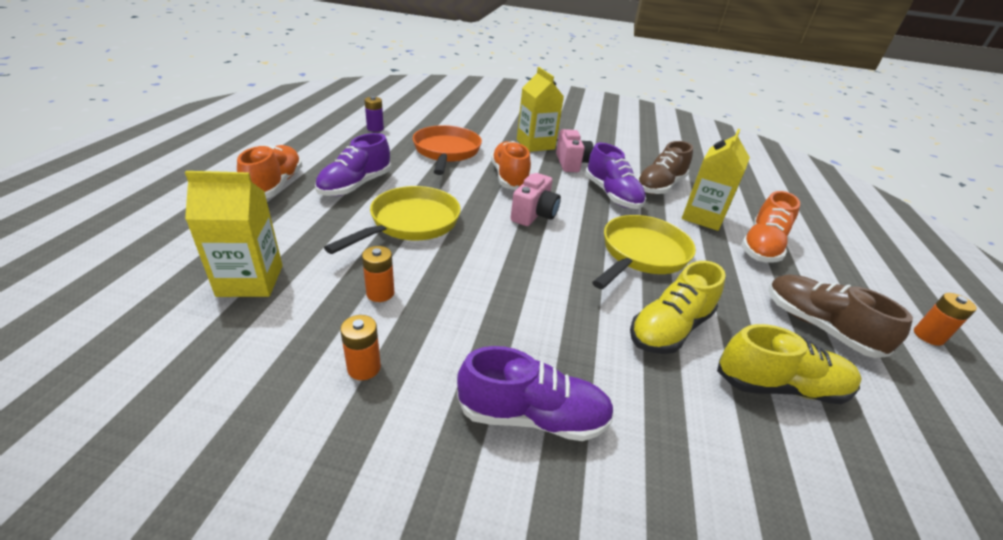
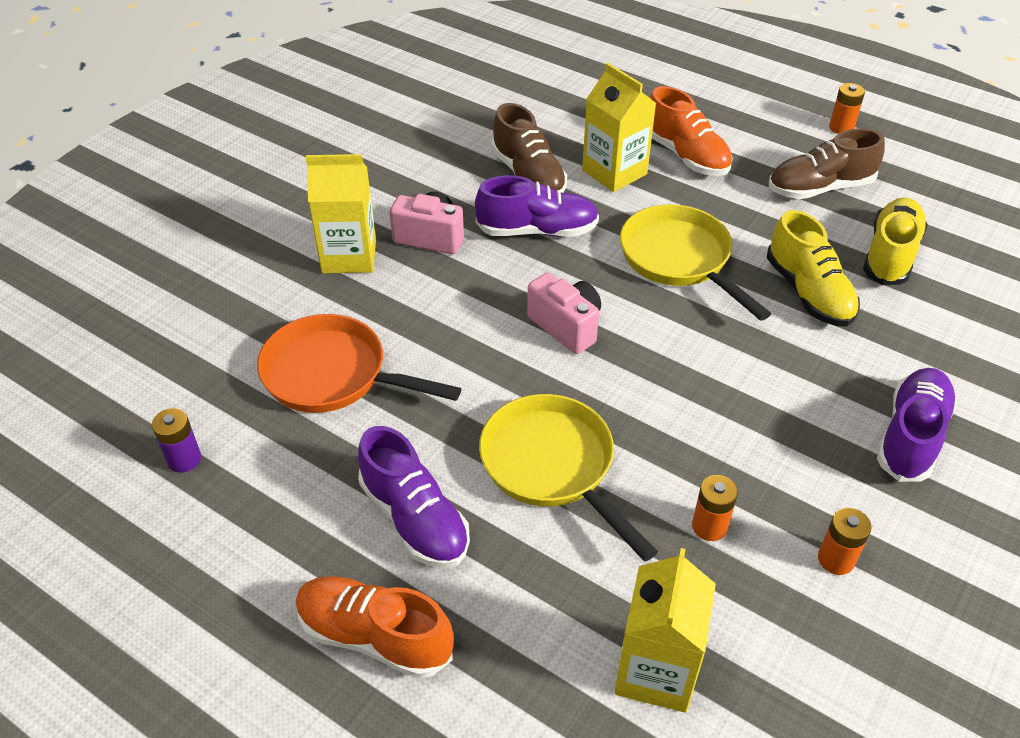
camera: 65 degrees left, 10 degrees up
(509, 177) = (451, 321): orange shoe -> none

